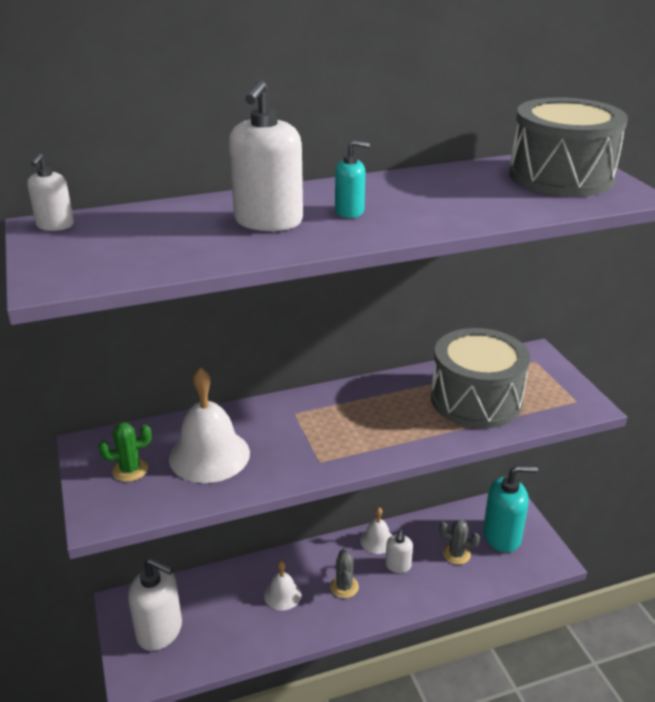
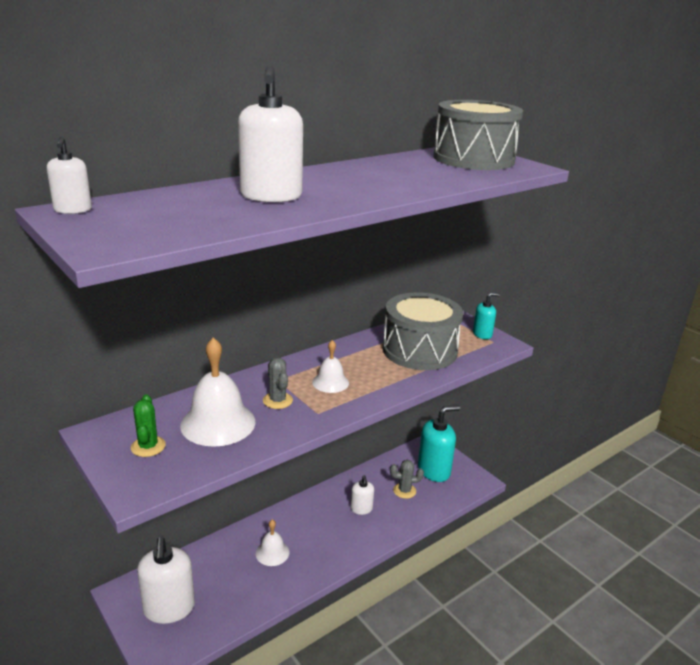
camera: 20 degrees left, 5 degrees down
(130, 470) = (148, 446): green cactus -> green cactus turned 60 degrees counterclockwise
(160, 631) = (169, 608): white soap dispenser -> white soap dispenser turned 75 degrees clockwise
(344, 587) = (323, 535): grey cactus -> grey cactus (277, 400)
(350, 211) = (334, 186): turquoise soap dispenser -> turquoise soap dispenser (482, 334)
(377, 540) = (337, 493): white bell -> white bell (330, 382)

